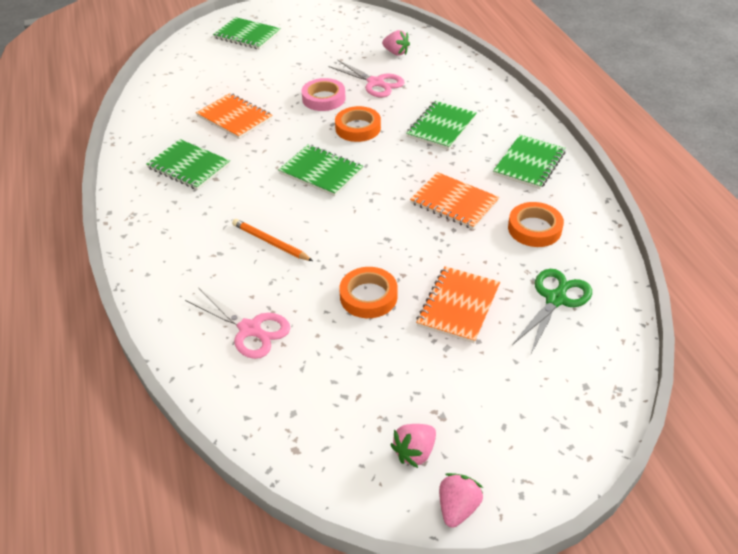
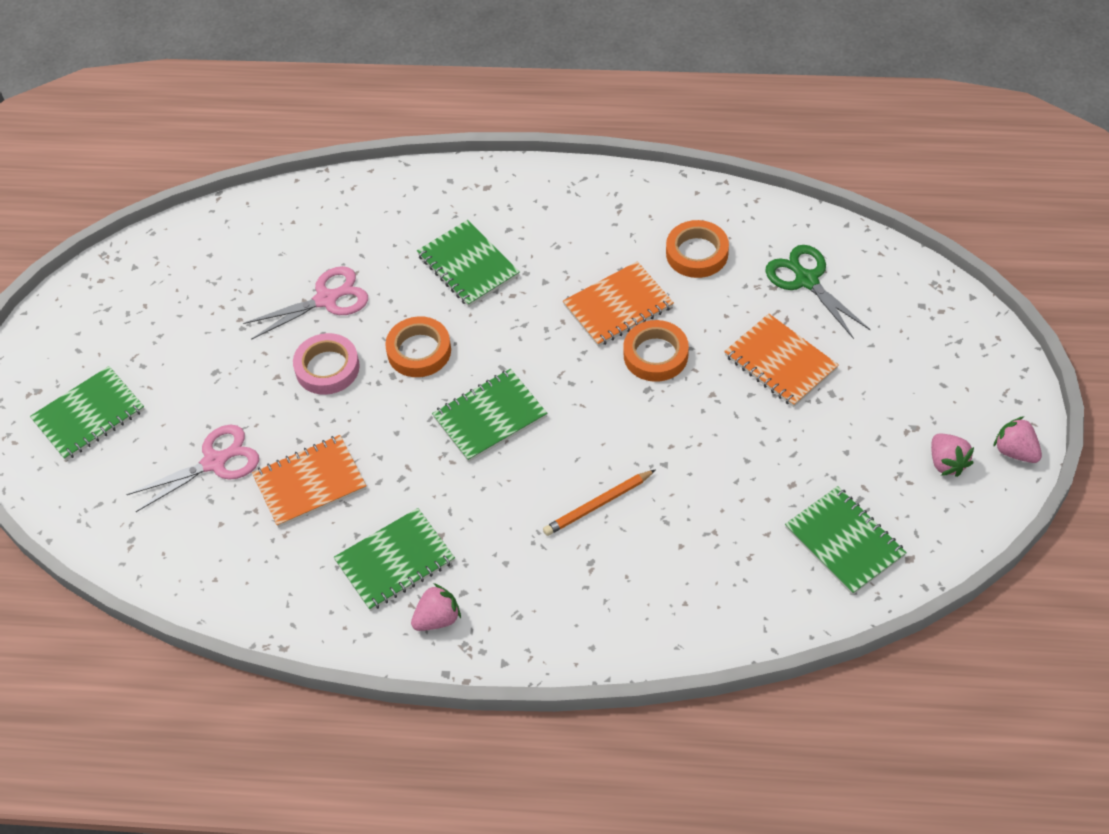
camera: 65 degrees left, 10 degrees up
(250, 330) = (733, 559): pink scissors -> pink scissors (215, 462)
(368, 296) = (731, 436): orange tape -> orange tape (655, 355)
(396, 53) = (265, 253): pink strawberry -> pink strawberry (437, 619)
(529, 163) = (586, 212): green notebook -> green notebook (844, 542)

